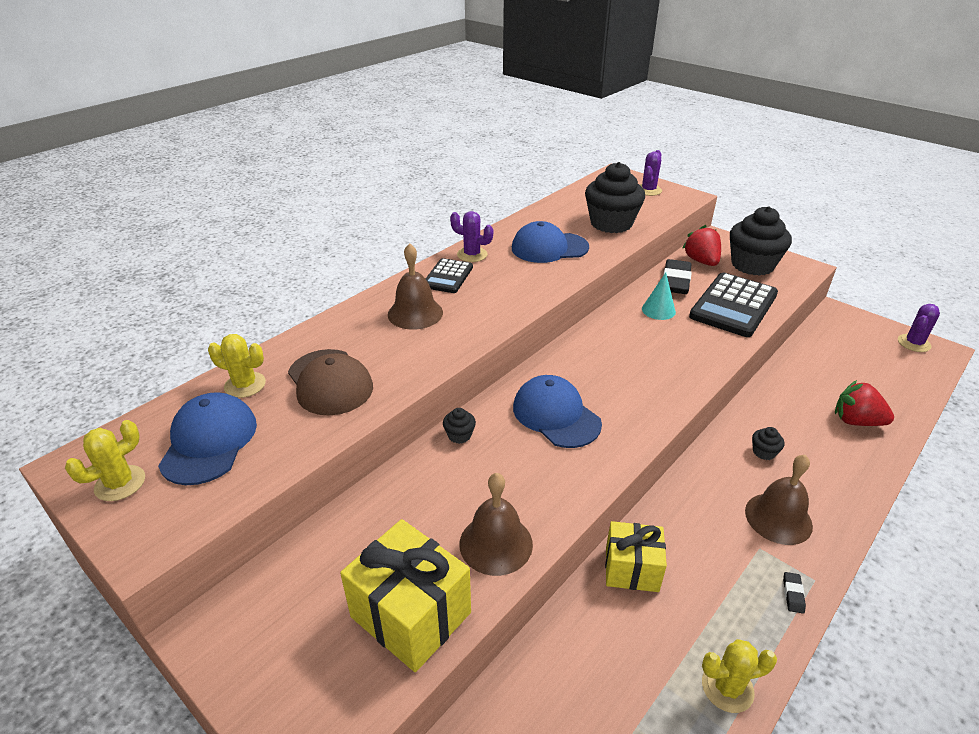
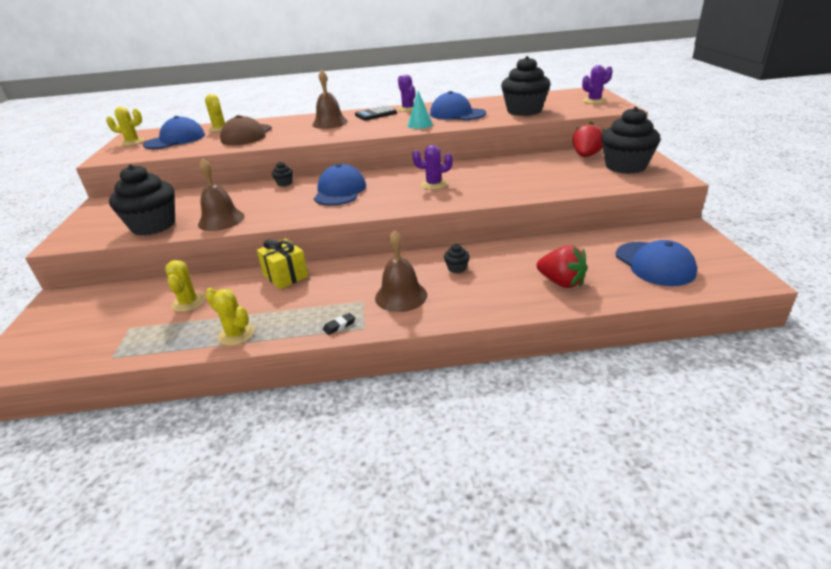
camera: 45 degrees right, 5 degrees down
(411, 615) = (153, 225): yellow gift -> black cupcake
(593, 692) = (188, 303): none -> yellow cactus
(658, 310) = (497, 169): turquoise cone -> turquoise cone (420, 124)
(675, 281) = (542, 160): black eraser -> none
(733, 306) = (557, 181): black calculator -> none
(856, 421) = (561, 282): red strawberry -> red strawberry turned 150 degrees clockwise
(876, 365) = (654, 264): none -> blue cap
(913, 343) = (728, 266): purple cactus -> purple cactus (434, 184)

